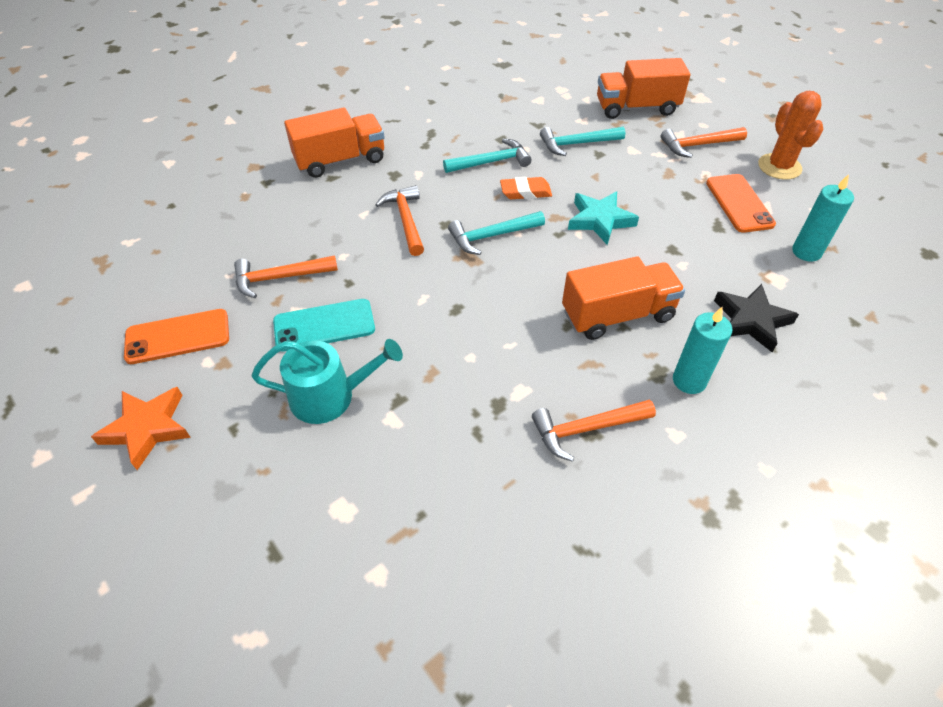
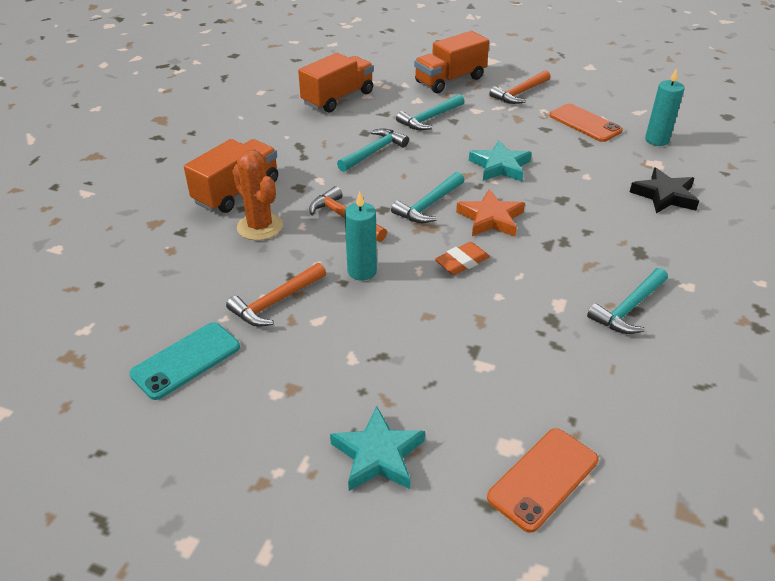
camera: 30 degrees left, 10 degrees down
(147, 428) = (273, 470): orange star -> orange star (490, 218)
(178, 337) = (224, 386): orange phone -> orange phone (543, 478)
(232, 458) = (378, 455): none -> turquoise star
(324, 325) = (355, 322): turquoise phone -> turquoise phone (186, 360)
(330, 396) = (415, 371): turquoise watering can -> none
(525, 192) = (423, 165): orange eraser -> orange eraser (462, 262)
(586, 429) = (628, 309): orange hammer -> turquoise hammer
(617, 315) = (575, 225): orange truck -> orange truck (338, 98)
(689, 381) = (663, 249): turquoise candle -> turquoise candle (362, 271)
(779, 167) = (588, 91): orange cactus -> orange cactus (260, 227)

